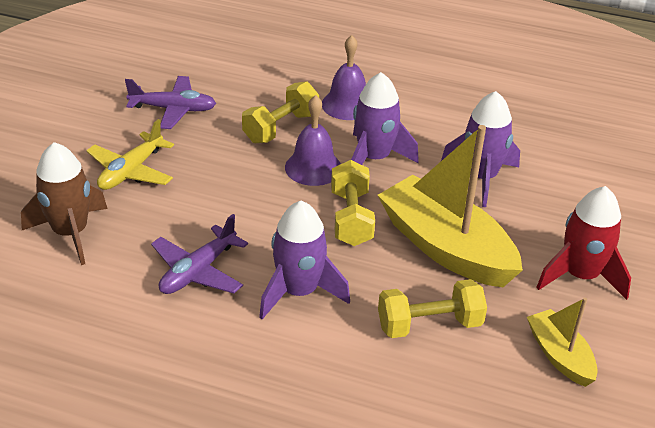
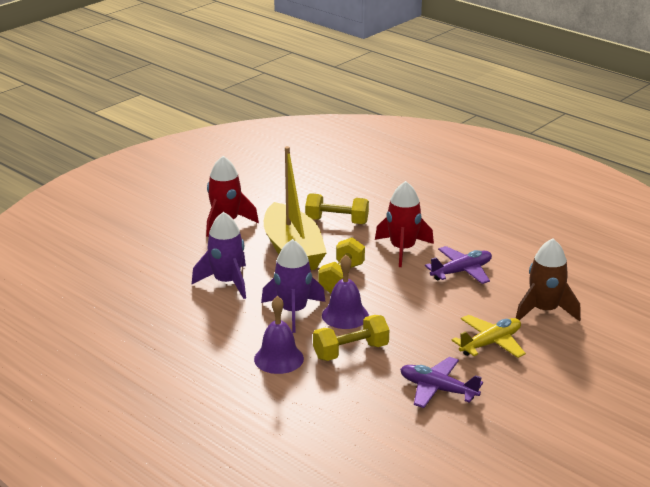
camera: 155 degrees left, 10 degrees down
(299, 291) = (402, 249): purple rocket -> red rocket
(559, 356) = (278, 197): yellow boat -> none

